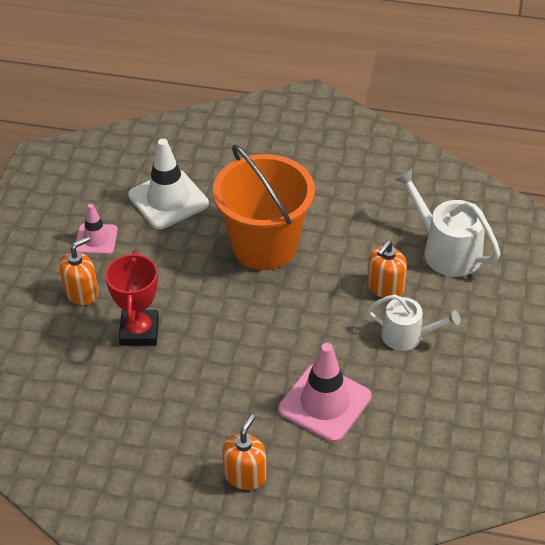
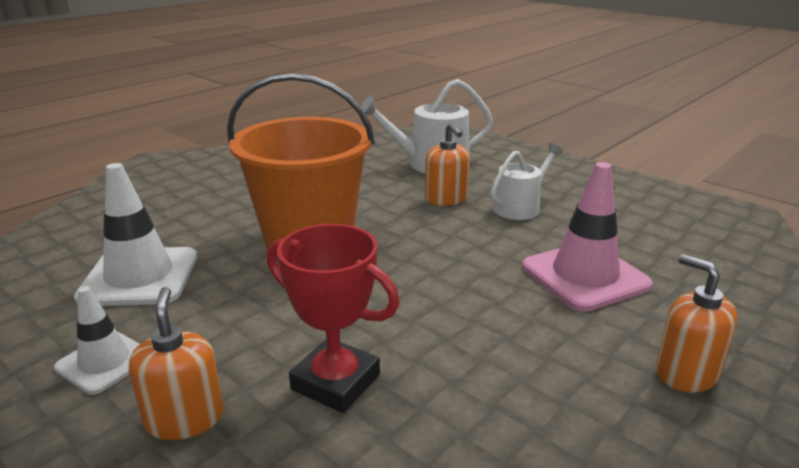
camera: 60 degrees left, 20 degrees down
(96, 239) = (104, 362): pink traffic cone -> white traffic cone

